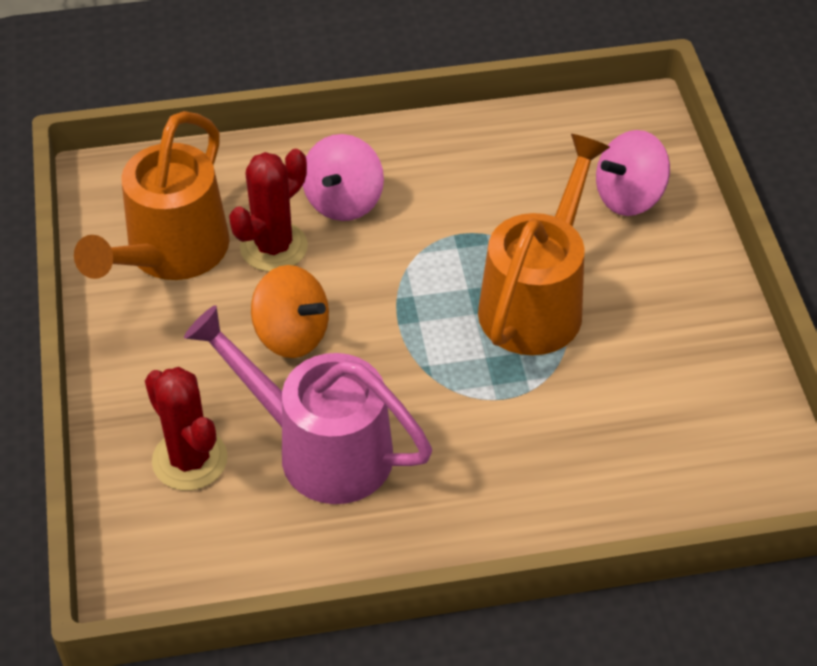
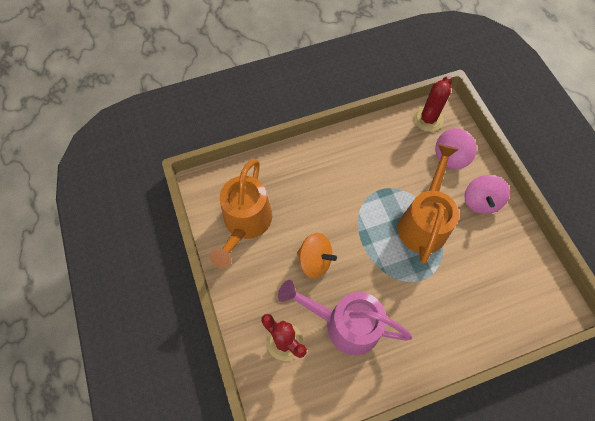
camera: 10 degrees left, 15 degrees up
(273, 247) = (294, 211): red cactus -> red cactus (428, 119)
(343, 201) = (320, 180): pink spinning top -> pink spinning top (480, 201)

